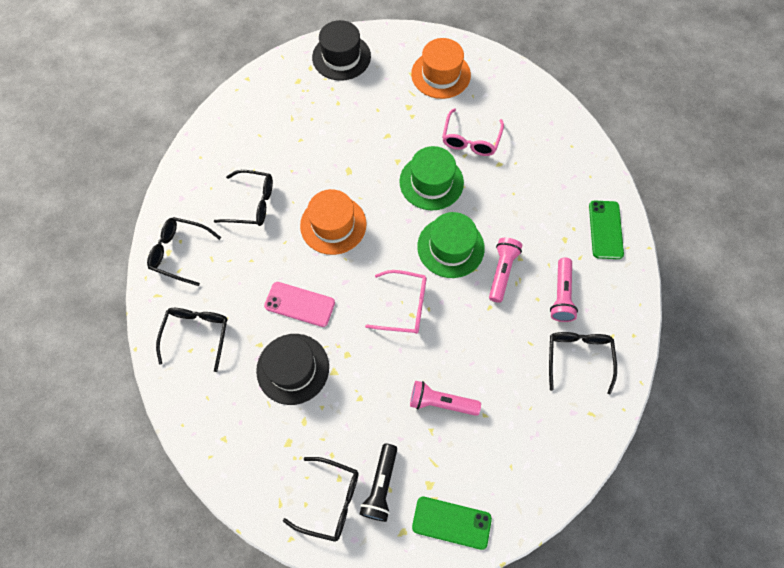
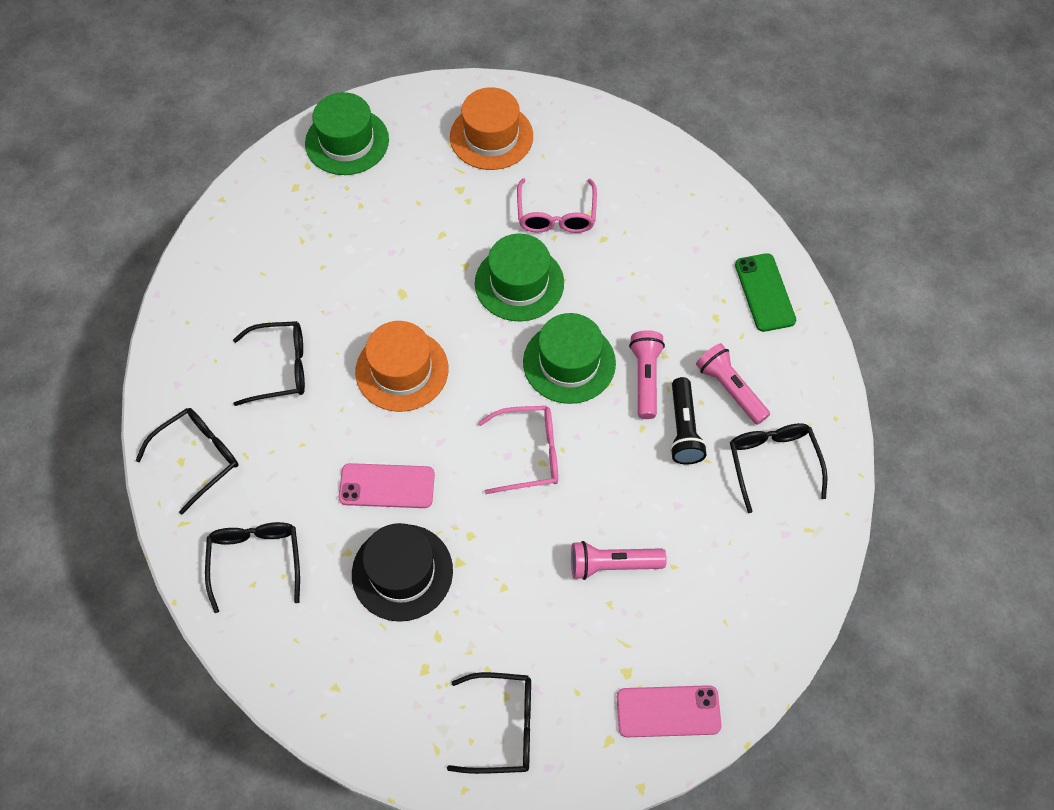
camera: 15 degrees left, 5 degrees down
(180, 252) = (198, 458): black glasses -> black glasses turned 135 degrees clockwise
(341, 57) = (347, 141): black hat -> green hat
(381, 485) = (563, 690): black flashlight -> black flashlight (683, 429)
(451, 522) = (668, 711): green phone -> pink phone
(561, 295) = (730, 389): pink flashlight -> pink flashlight turned 150 degrees clockwise

